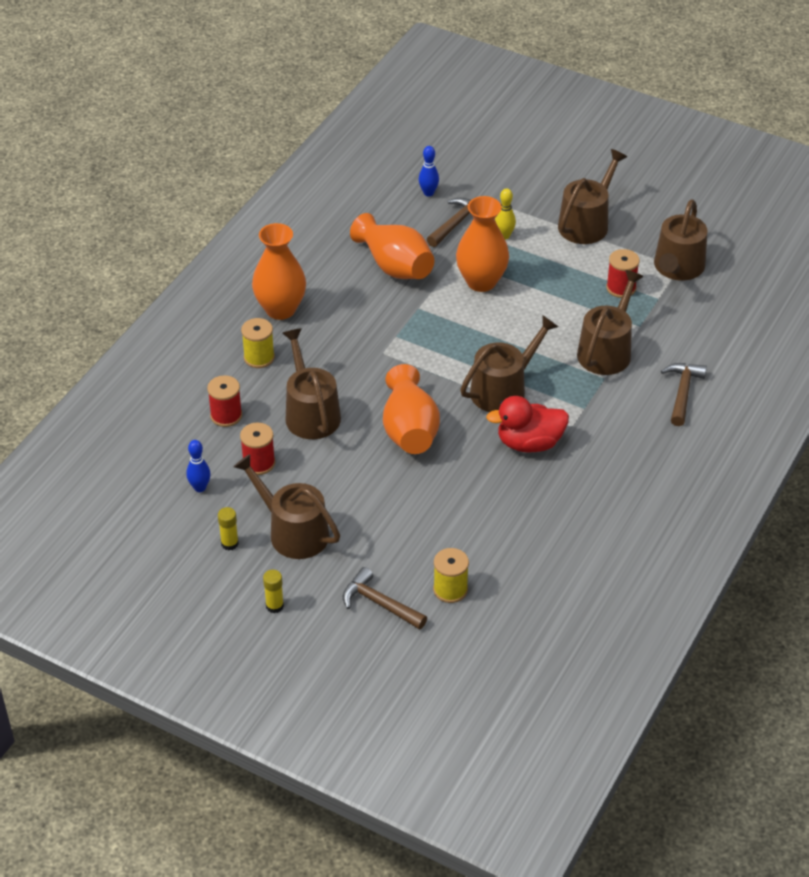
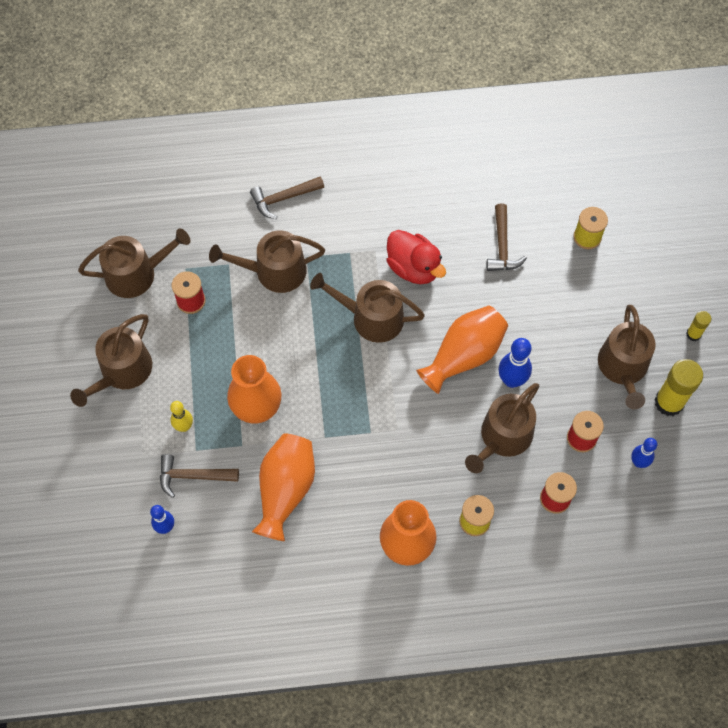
camera: 125 degrees left, 20 degrees up
(229, 543) = (669, 402): yellow glue stick -> yellow glue stick, size x1.91
(356, 448) = (511, 380): none -> blue bowling pin
(379, 603) = (635, 272): brown hammer -> brown hammer (502, 246)
(586, 223) = (122, 372): brown watering can -> brown watering can turned 60 degrees counterclockwise

